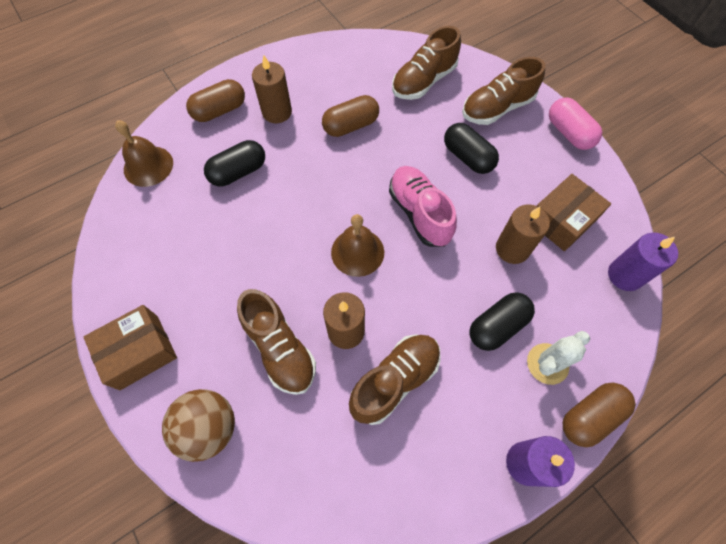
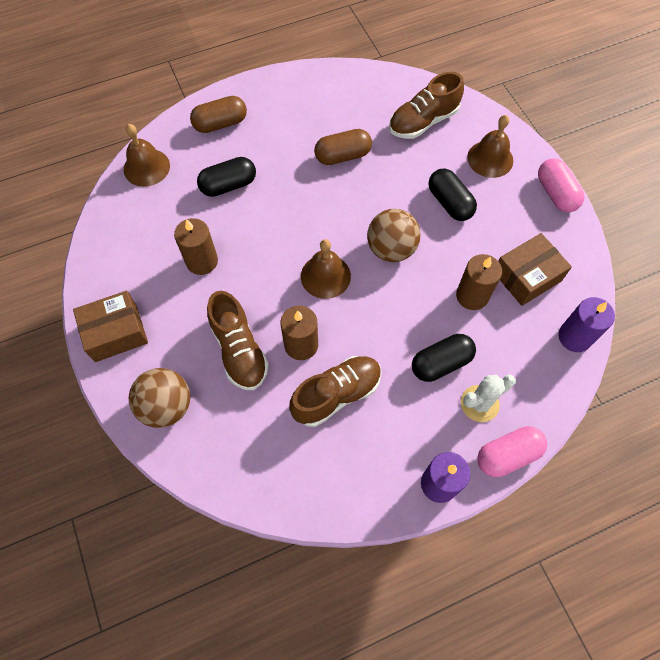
camera: 10 degrees right, 0 degrees up
(277, 112) = (274, 132): brown candle -> brown candle (202, 261)
(419, 213) = (391, 249): pink shoe -> brown ball
(497, 108) = (490, 159): brown shoe -> brown bell
(590, 416) = (507, 455): brown capsule -> pink capsule

